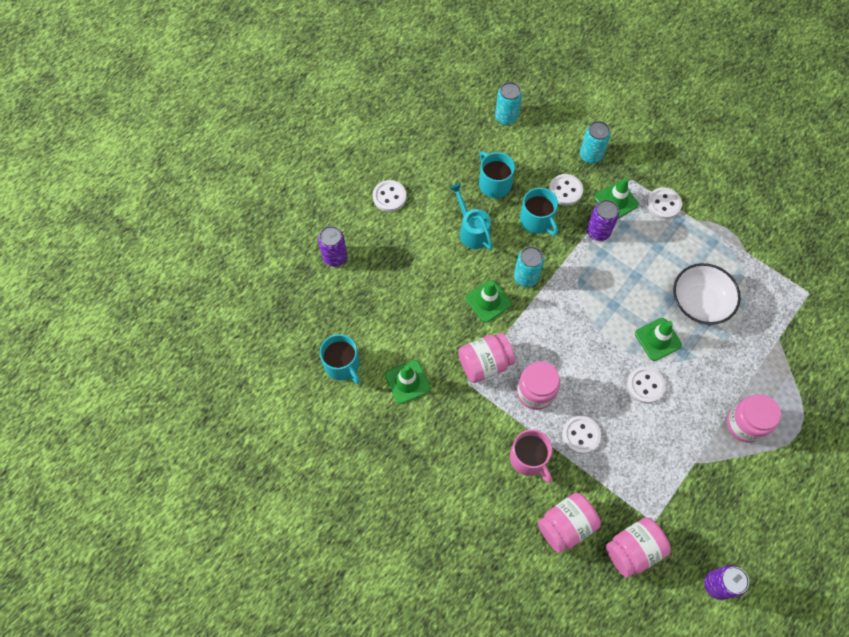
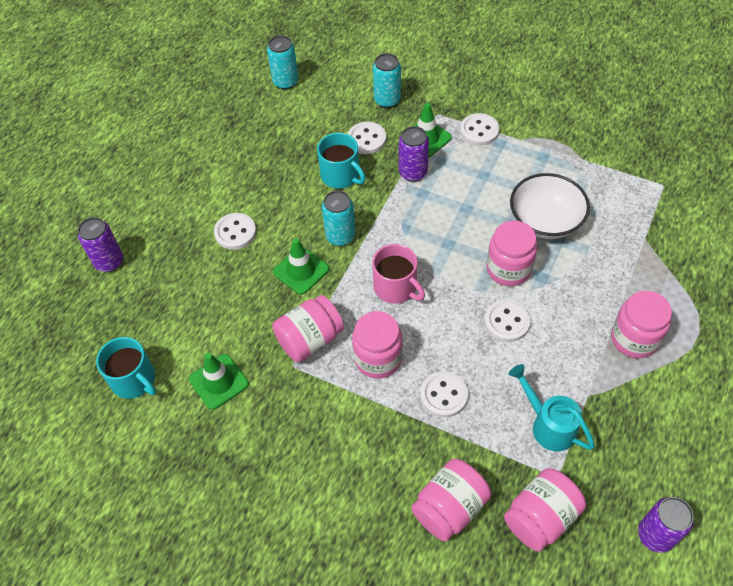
camera: 10 degrees left, 10 degrees down
(389, 197) = (165, 185): white button -> white button (235, 232)
(472, 230) = (268, 200): turquoise watering can -> turquoise watering can (548, 425)
(494, 183) = (285, 148): turquoise mug -> none
(529, 458) = (386, 437): pink mug -> pink mug (396, 287)
(658, 339) = (508, 269): green traffic cone -> pink jar

